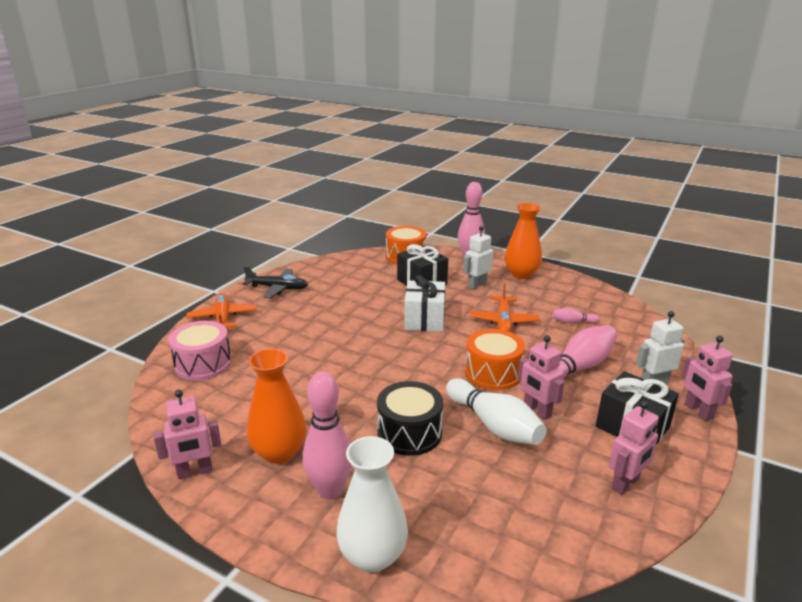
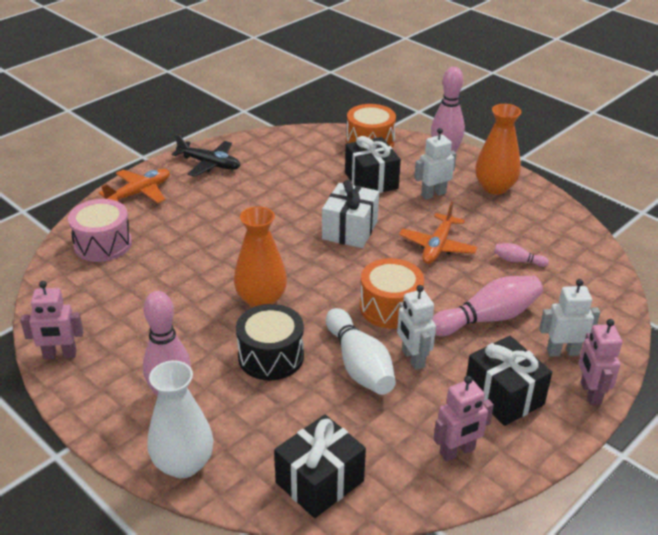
camera: 15 degrees right, 10 degrees up
(223, 318) = (140, 193): orange plane -> orange plane turned 45 degrees clockwise
(279, 452) = (140, 351): orange vase -> orange vase (261, 300)
(519, 541) = (320, 482): none -> black gift
(537, 411) = (412, 358): pink robot -> white robot

